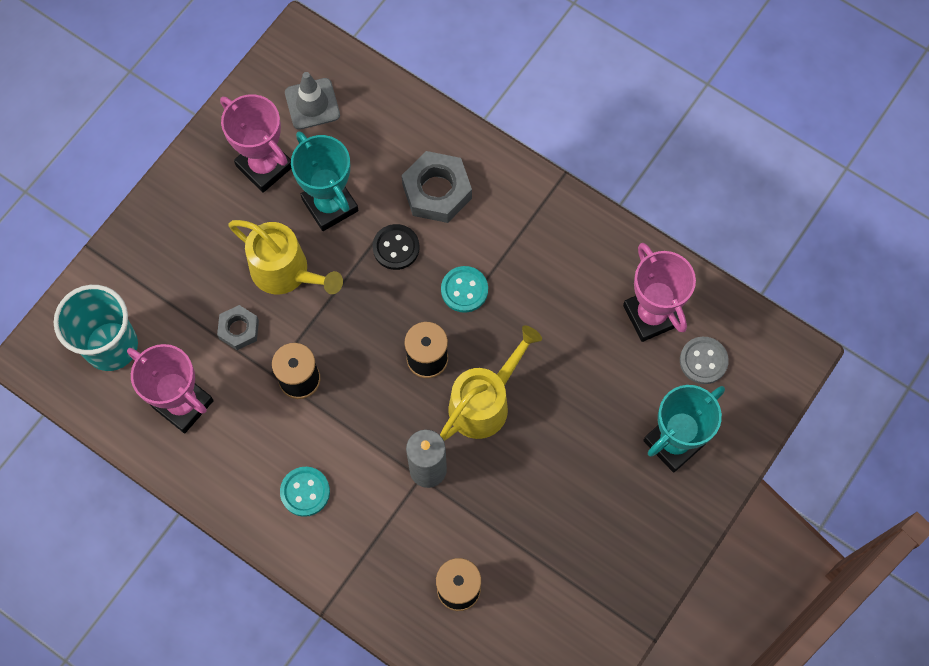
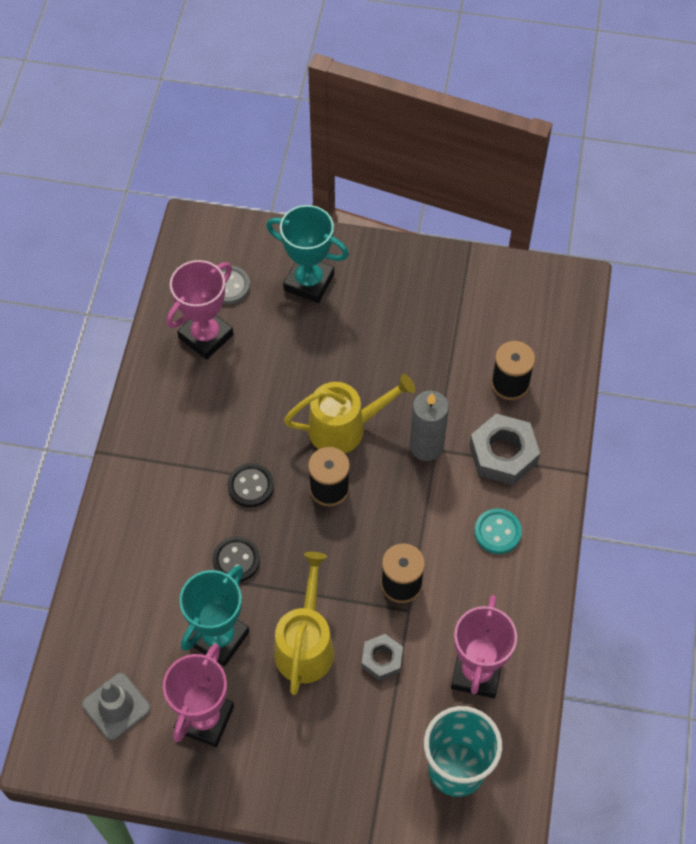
camera: 115 degrees left, 10 degrees down
(437, 191) = (163, 550): grey nut -> grey nut (503, 454)
(464, 290) = (250, 486): turquoise button -> black button
(485, 402) = (345, 428): yellow watering can -> yellow watering can turned 150 degrees clockwise

